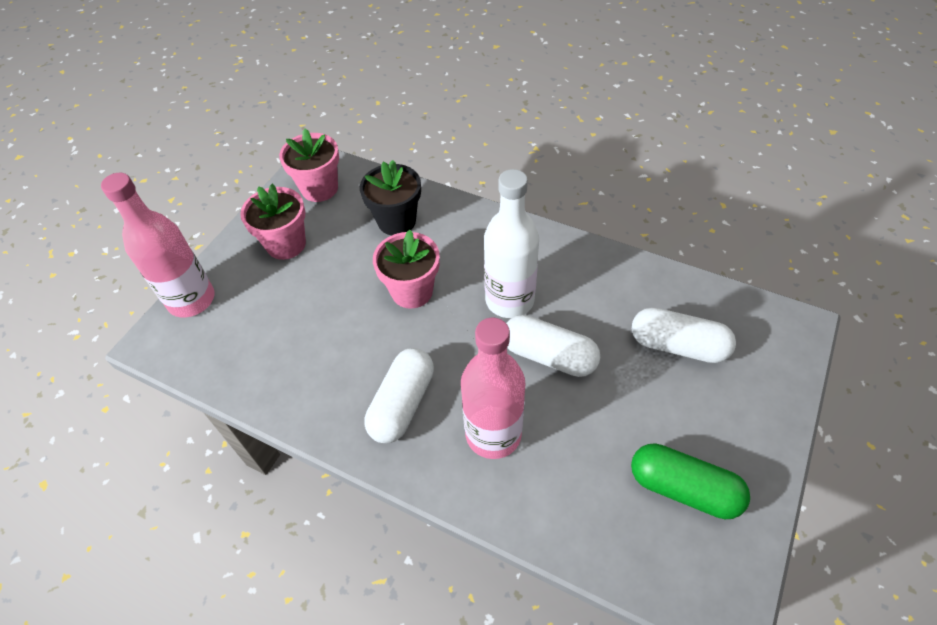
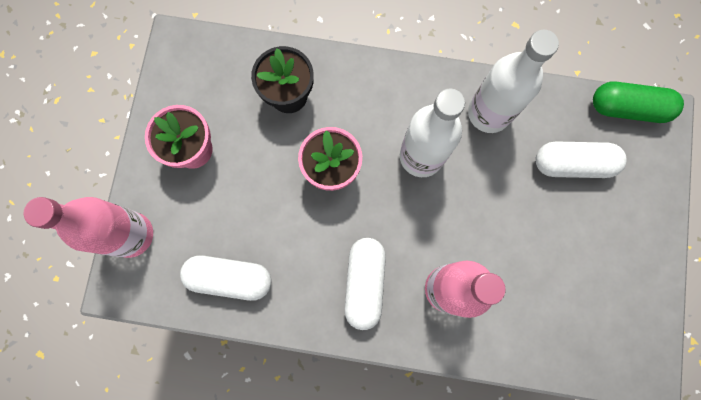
camera: 20 degrees left, 25 degrees up
(319, 188) = (197, 75): pink flower pot -> none
(549, 355) = (470, 203): white capsule -> white capsule (230, 278)
(595, 278) = (488, 113): none -> white bottle
(683, 489) = (602, 291): green capsule -> green capsule (627, 108)

